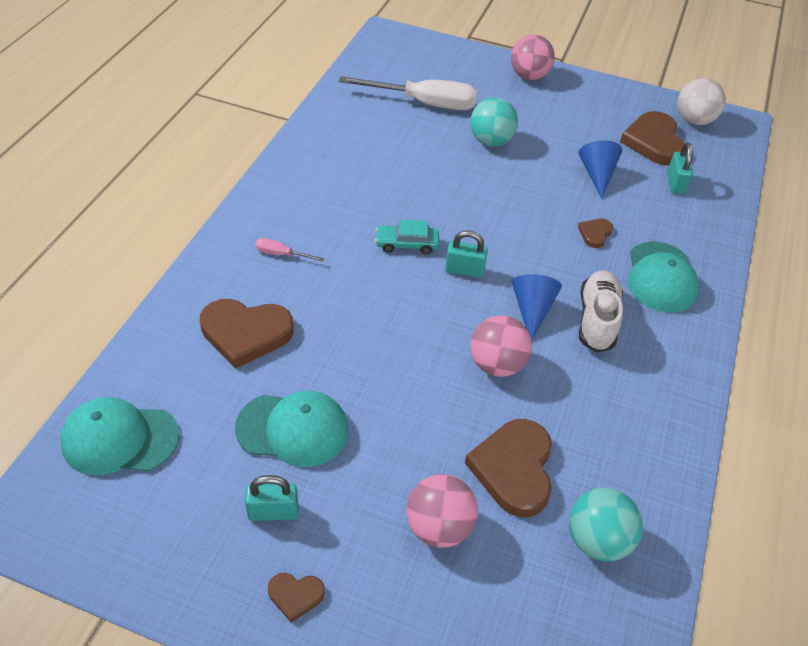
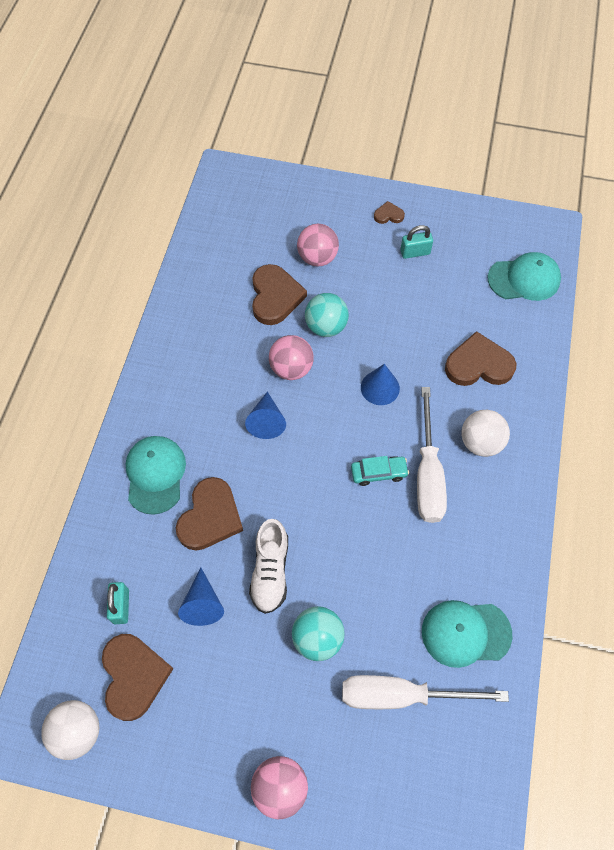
camera: 175 degrees right, 15 degrees up
(281, 254) = (480, 442): pink screwdriver -> white ball
(293, 429) = (420, 301): turquoise cap -> turquoise cap (465, 633)
(352, 235) = (428, 474): none -> white screwdriver
(383, 326) = (380, 387): none -> blue cone
(464, 270) = (325, 452): turquoise padlock -> none
(595, 234) = (210, 517): brown heart -> brown heart, size x2.06
(597, 320) = (214, 421): white shoe -> white shoe (270, 571)
(597, 540) = (224, 264): turquoise ball -> turquoise ball (326, 326)

